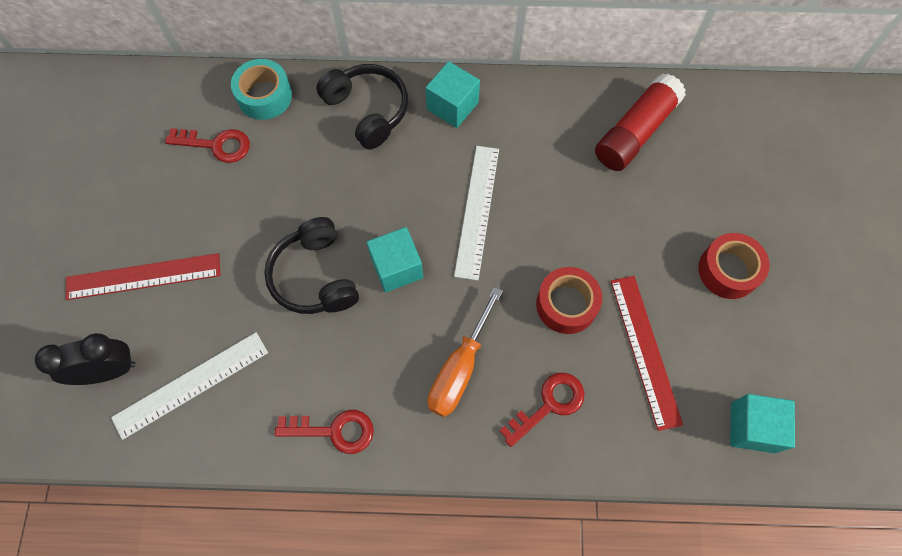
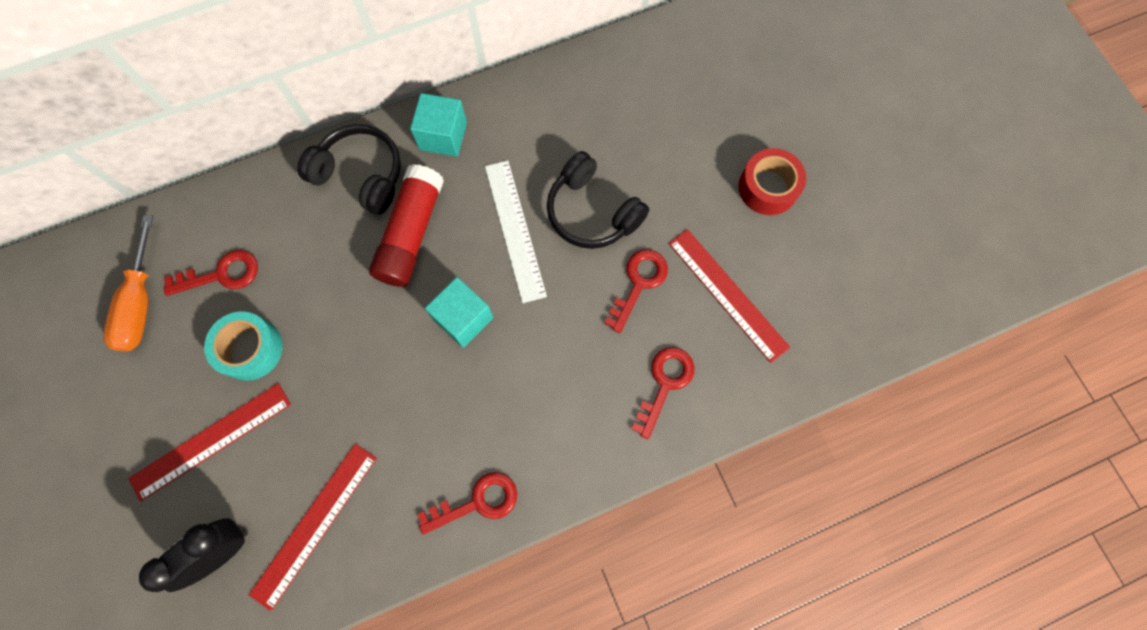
camera: 25 degrees left, 5 degrees up
(191, 385) = (315, 524): white ruler -> red ruler
(264, 96) = (247, 203): turquoise tape -> turquoise tape (250, 349)
(315, 276) = (387, 362): black headphones -> black headphones (592, 212)
(459, 369) = (568, 389): orange screwdriver -> orange screwdriver (140, 303)
(566, 304) = (638, 283): red tape -> red key
(635, 132) = (628, 91): red glue stick -> red glue stick (411, 234)
(752, 427) = (849, 321): turquoise cube -> none

